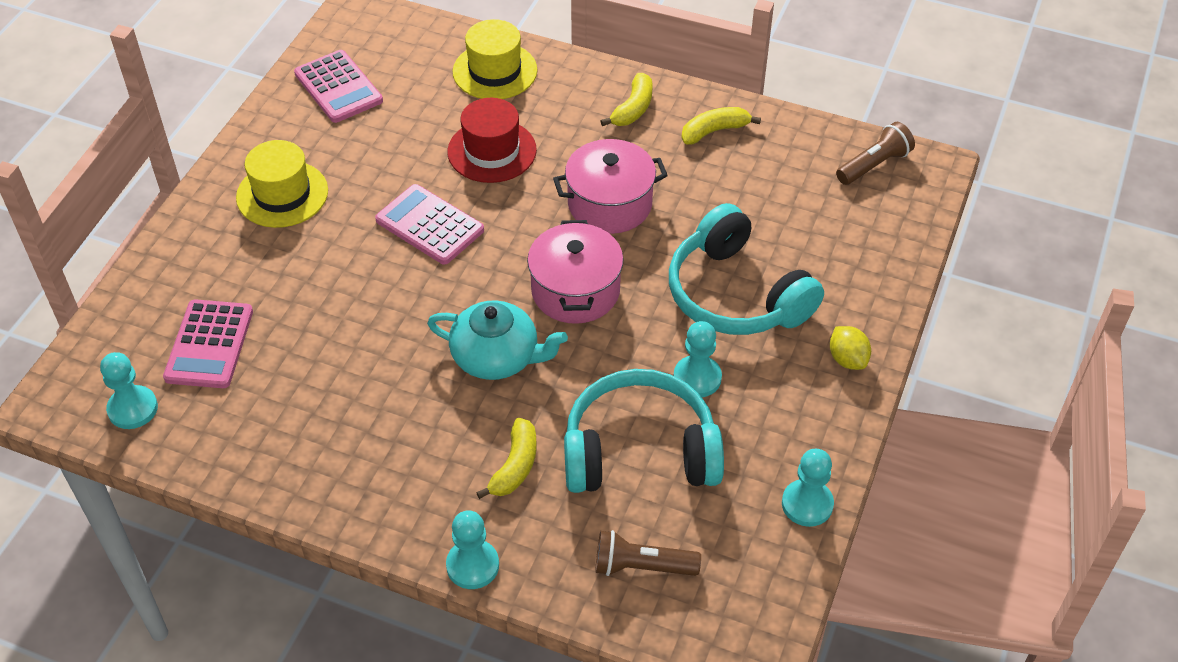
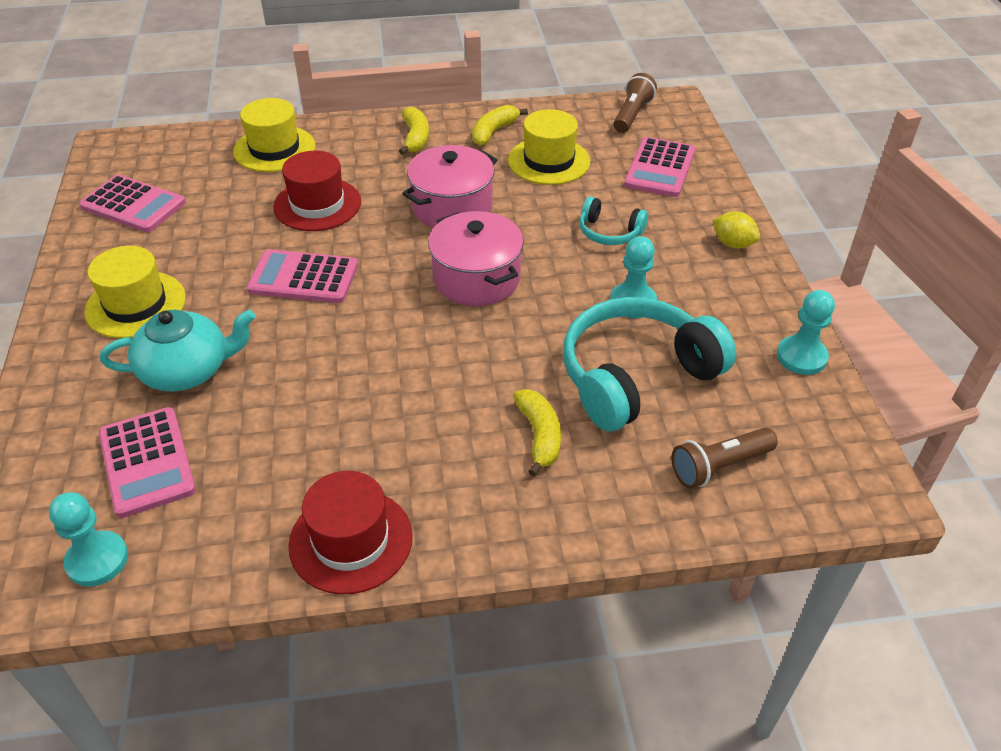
camera: 30 degrees left, 5 degrees down
(311, 482) = (351, 540): none -> red hat
(472, 565) = (571, 539): turquoise pawn -> none
(497, 357) = (449, 355): turquoise teapot -> turquoise teapot (187, 370)
(736, 294) = (609, 232): turquoise headphones -> turquoise headphones, size x0.49
(742, 188) = (549, 161): none -> yellow hat
(848, 242) = (659, 168): none -> pink calculator

